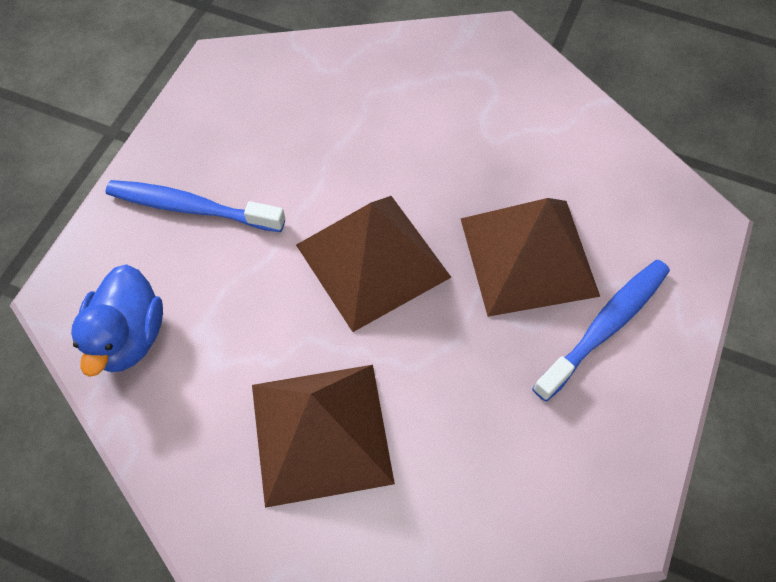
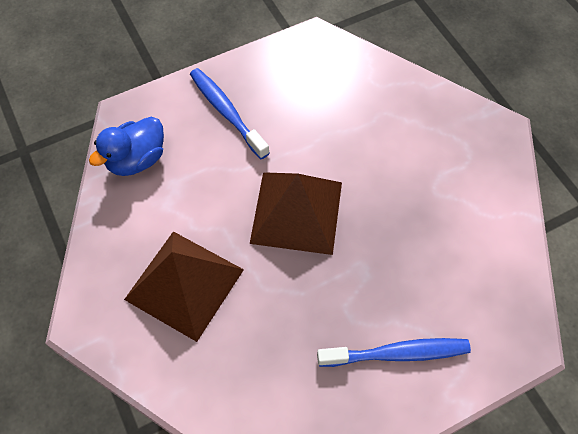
camera: 40 degrees right, 0 degrees up
(528, 256) = (389, 277): brown pyramid -> none

